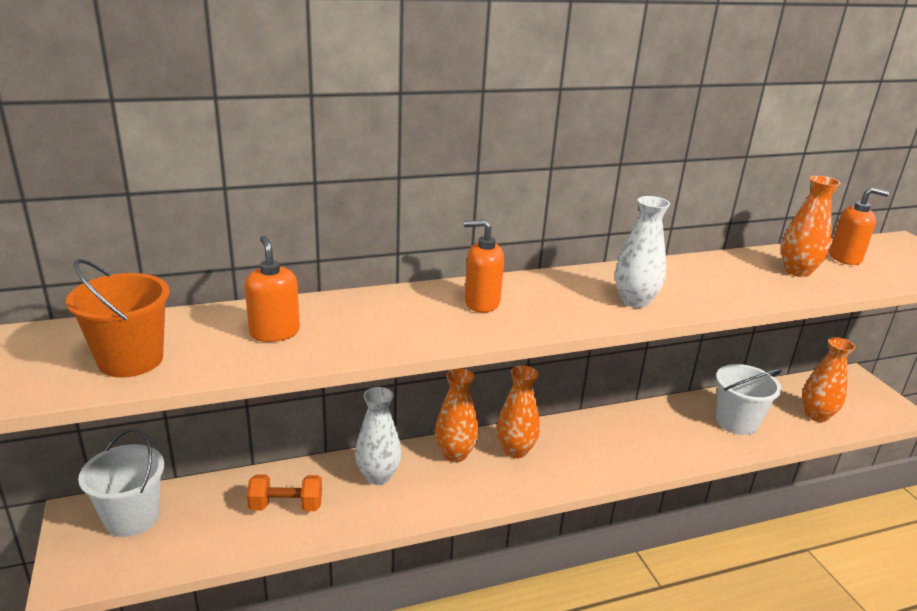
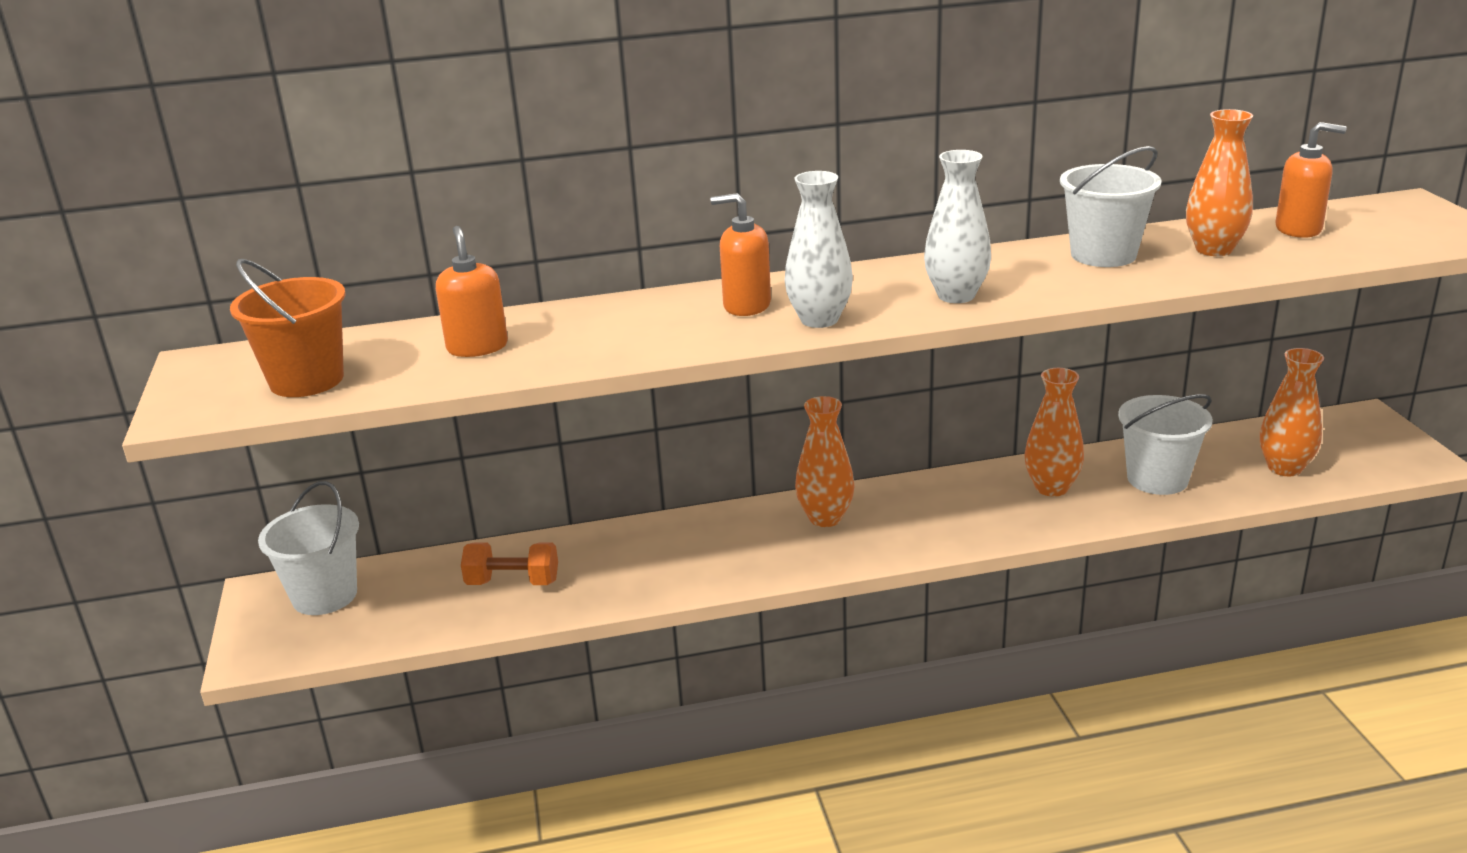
camera: 10 degrees right, 0 degrees up
(378, 476) = (634, 549): white vase -> white vase (819, 320)
(455, 454) = (741, 523): orange vase -> orange vase (1051, 488)
(724, 271) = (1103, 255): none -> white bucket

